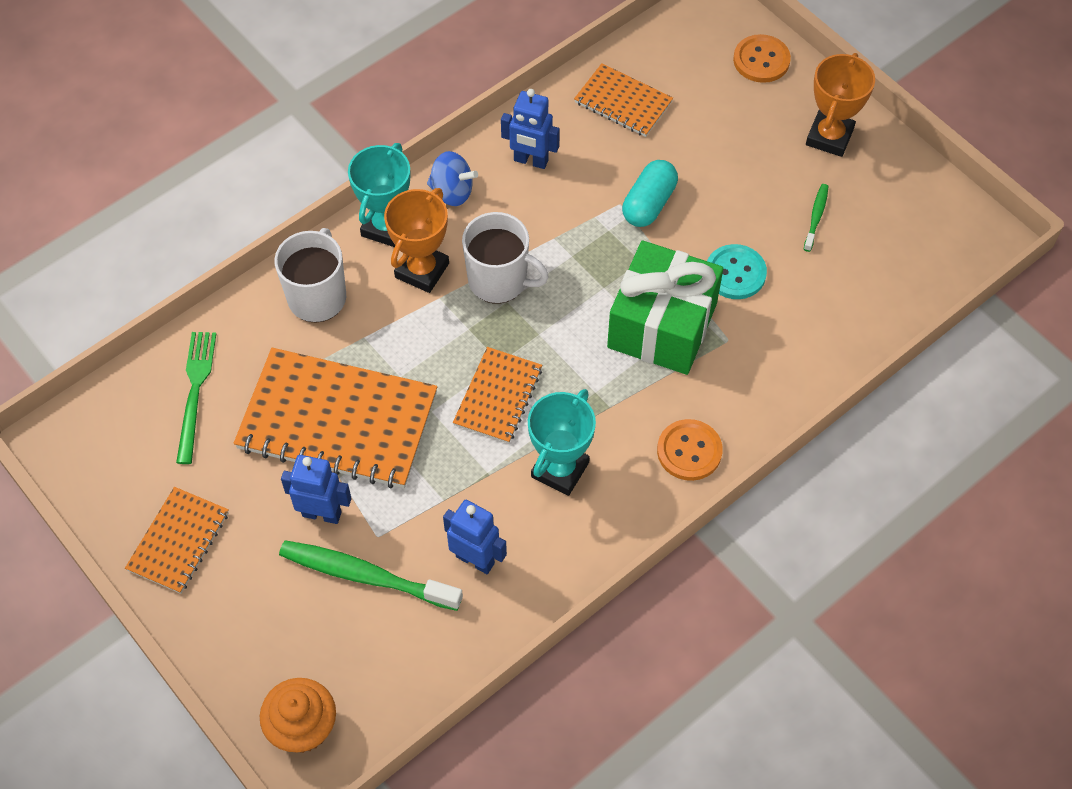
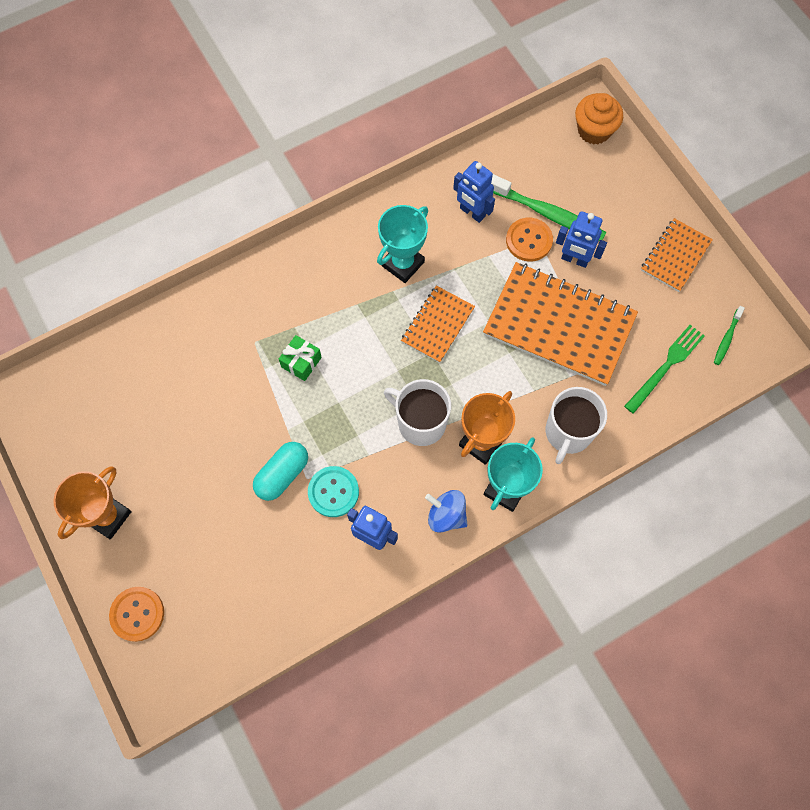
camera: 170 degrees left, 10 degrees up
(195, 391) = (666, 366): green fork -> green fork turned 150 degrees counterclockwise
(623, 102) = (277, 587): orange notebook -> none
(662, 325) = (301, 362): green gift -> green gift, size x0.43
(689, 451) = (308, 262): orange button -> orange button (529, 240)
(735, 273) = (231, 397): turquoise button -> turquoise button (333, 492)
(816, 217) = (149, 438): green toothbrush -> green toothbrush (726, 338)

